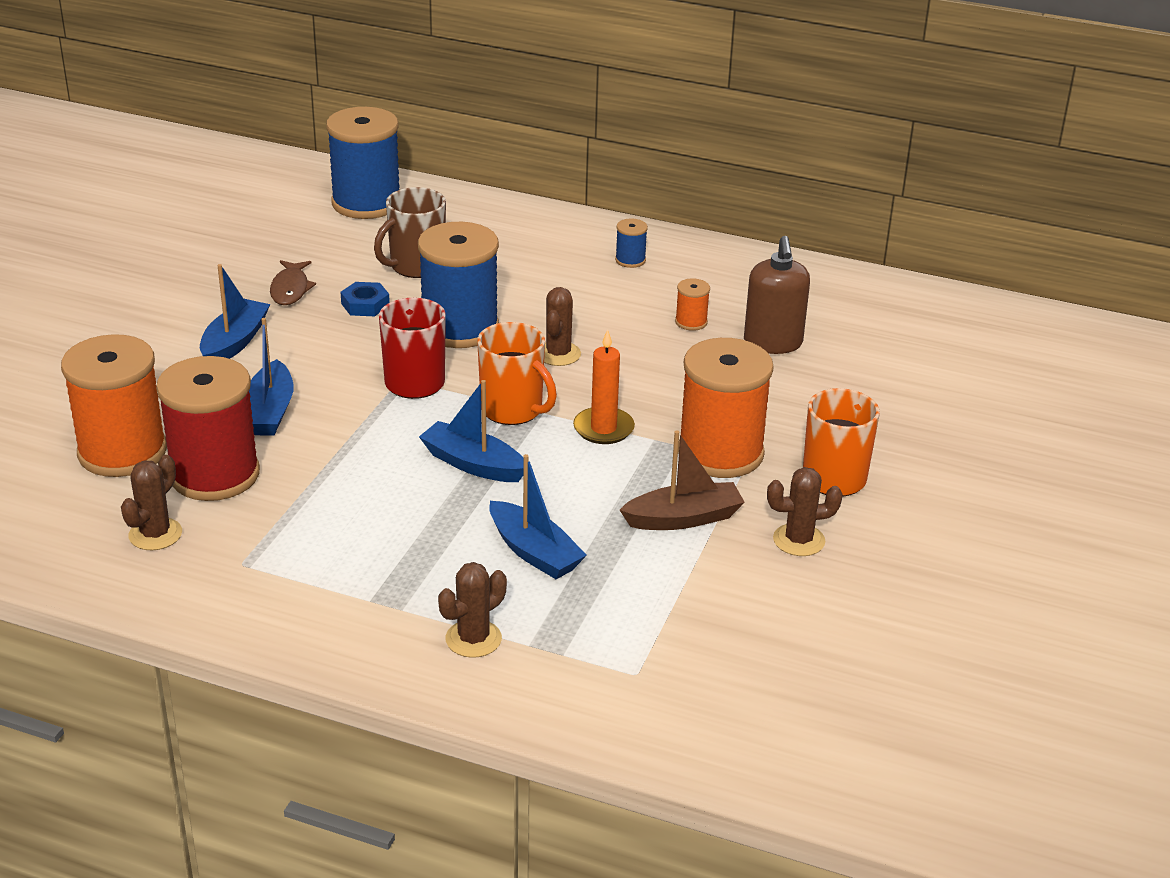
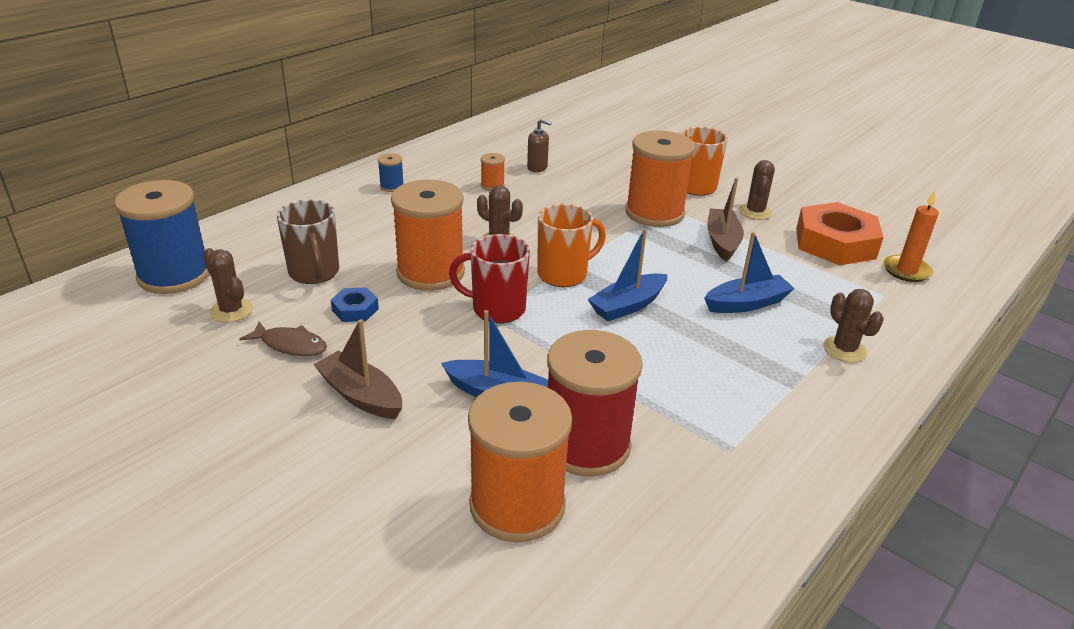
camera: 70 degrees left, 0 degrees up
(155, 534) = (671, 500): brown cactus -> brown cactus (231, 310)
(234, 342) = (361, 395): blue boat -> brown boat
(459, 328) = (430, 272): blue spool -> orange spool
(603, 429) = (606, 245): orange candle -> orange candle (906, 271)
(759, 623) = (835, 243): none -> orange nut
(773, 343) = (537, 167): brown soap dispenser -> brown soap dispenser, size x0.60

